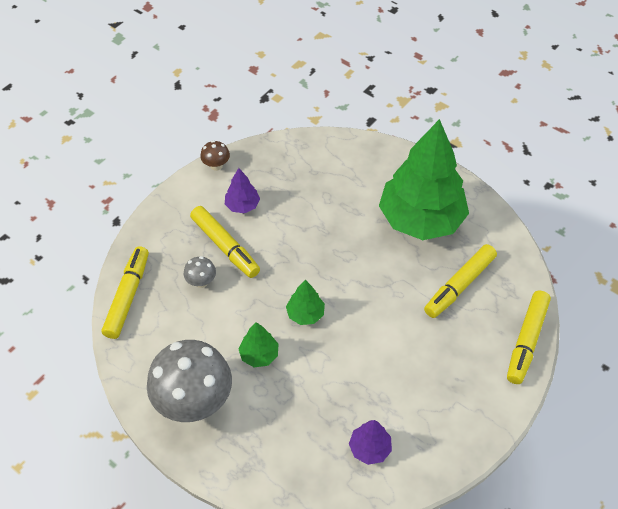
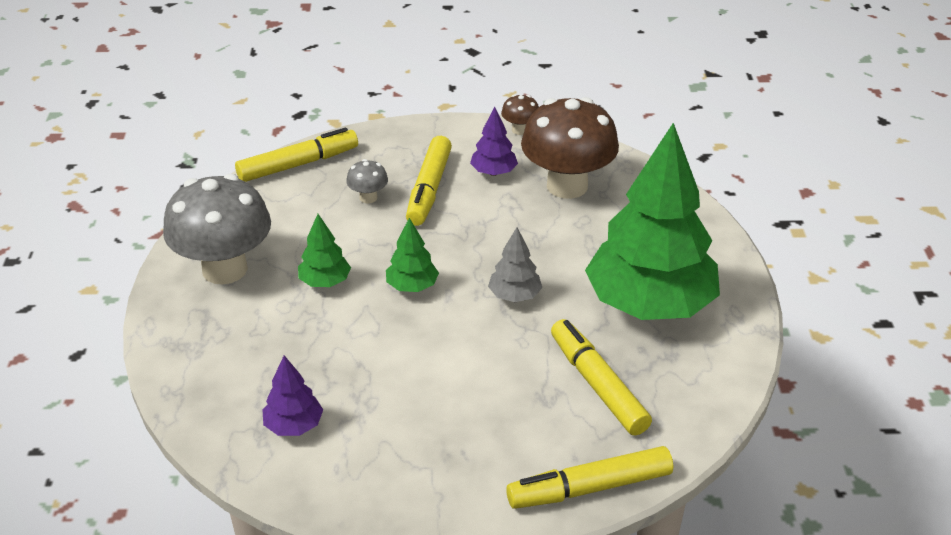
camera: 50 degrees right, 15 degrees down
(290, 182) = (567, 186): none -> brown mushroom
(359, 272) = (514, 296): none -> grey tree
(460, 285) = (598, 385): yellow marker -> yellow marker turned 60 degrees clockwise

